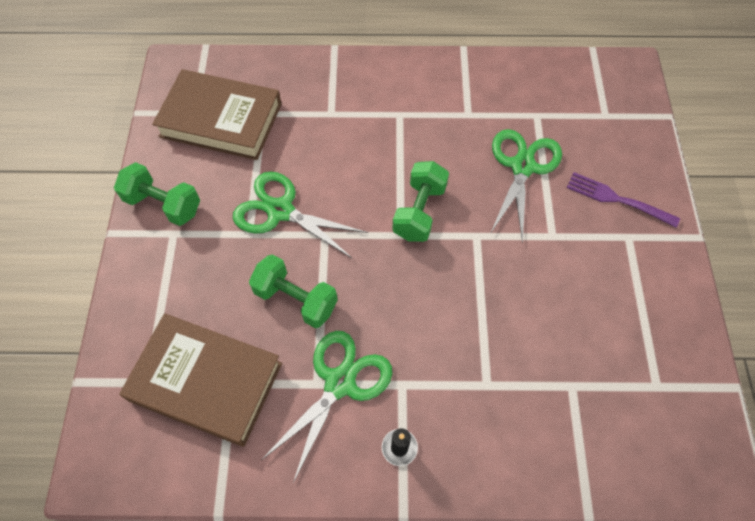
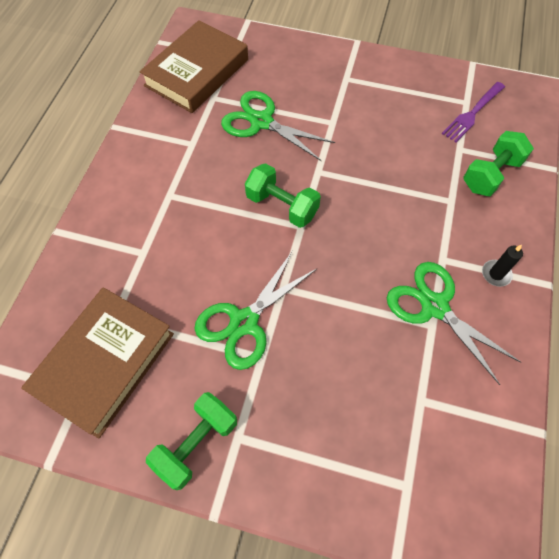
camera: 75 degrees left, 0 degrees up
(206, 381) = (415, 425): brown book -> brown book (196, 72)
(296, 299) = (346, 326): green dumbbell -> green dumbbell (491, 175)
(618, 199) = (312, 74): purple fork -> purple fork (473, 113)

